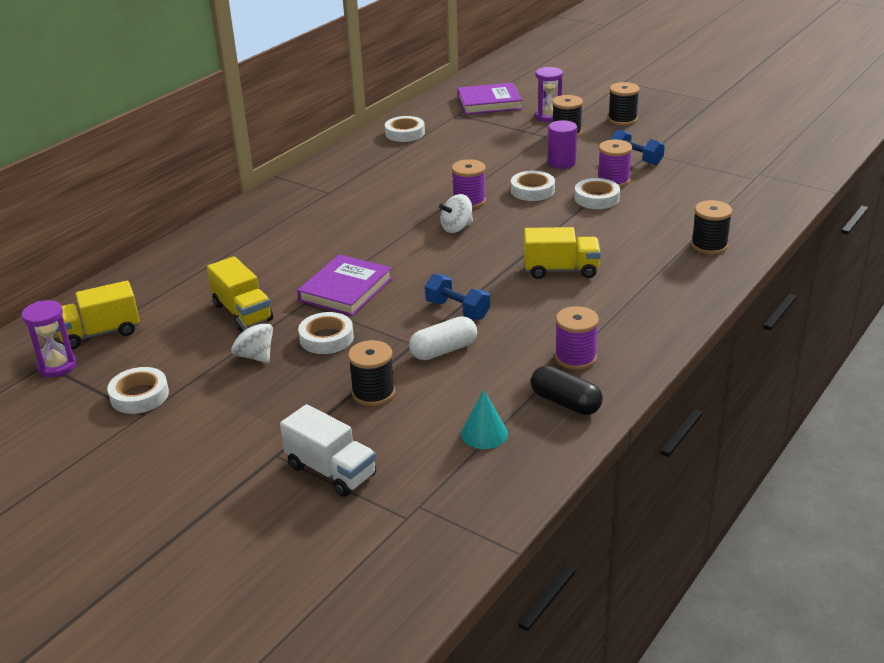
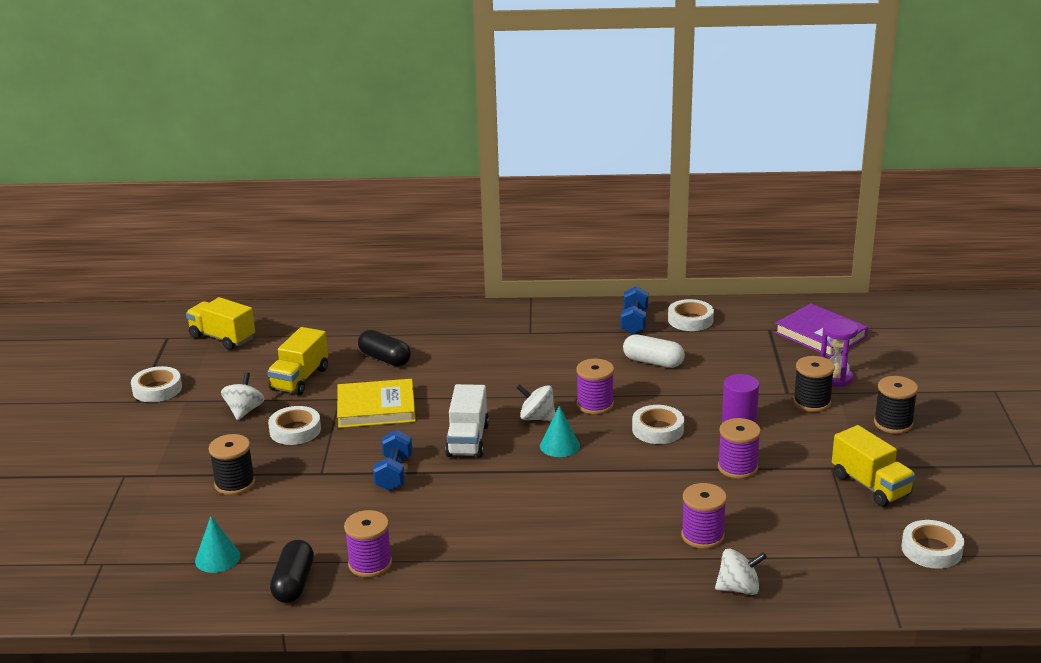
camera: 55 degrees right, 5 degrees down
(57, 366) = (168, 343): purple hourglass -> none
(272, 263) = (385, 359): none -> black capsule
(331, 471) = (120, 507): white truck -> white truck (467, 440)
(346, 289) = (376, 408): purple book -> yellow book
(444, 350) = (324, 491): white capsule -> white capsule (653, 362)
(506, 231) = (559, 445): none -> turquoise cone
(561, 270) = (517, 501): yellow truck -> yellow truck (870, 485)
(596, 198) = (685, 471): white tape -> white tape (931, 549)
(636, 159) = (806, 464): blue dumbbell -> blue dumbbell (634, 322)
(679, 218) = (702, 536): none -> purple spool
(709, 245) = (662, 574): black spool -> none
(751, 226) = (739, 588): none -> white spinning top

